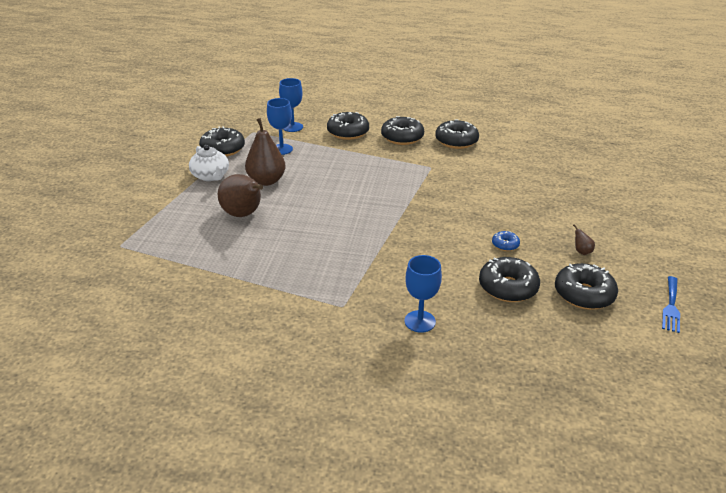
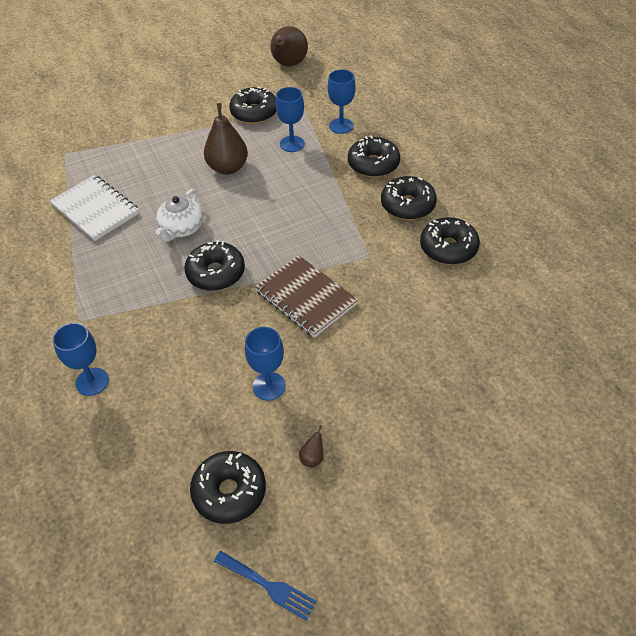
camera: 55 degrees right, 15 degrees up
(211, 176) = (203, 134): white teapot -> white teapot (181, 228)
(220, 254) = (95, 209): none -> white notebook
(243, 214) = (162, 187): brown pear -> brown pear (288, 64)
(440, 201) = (306, 297): none -> brown notebook
(505, 245) = (269, 386): blue donut -> blue goblet
(507, 287) = (193, 422): black donut -> black donut (216, 273)
(671, 306) = (268, 586): blue fork -> blue fork turned 135 degrees counterclockwise

